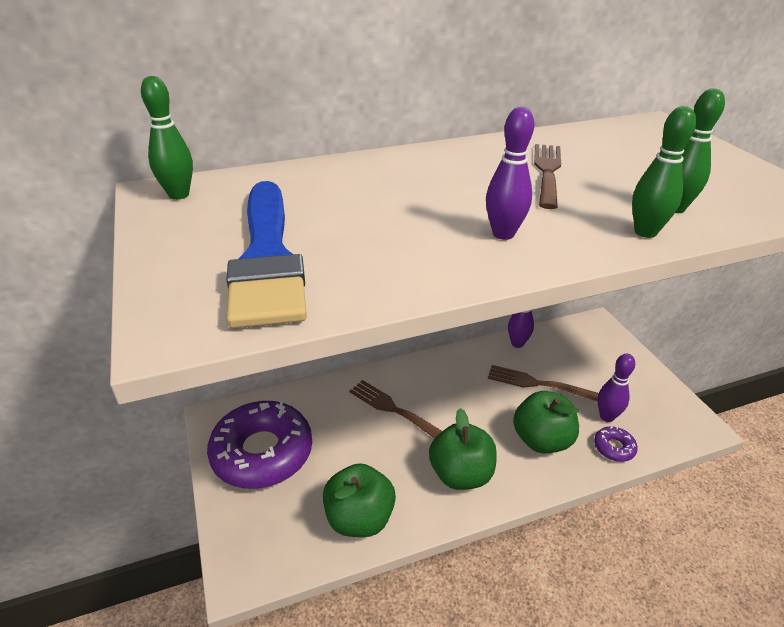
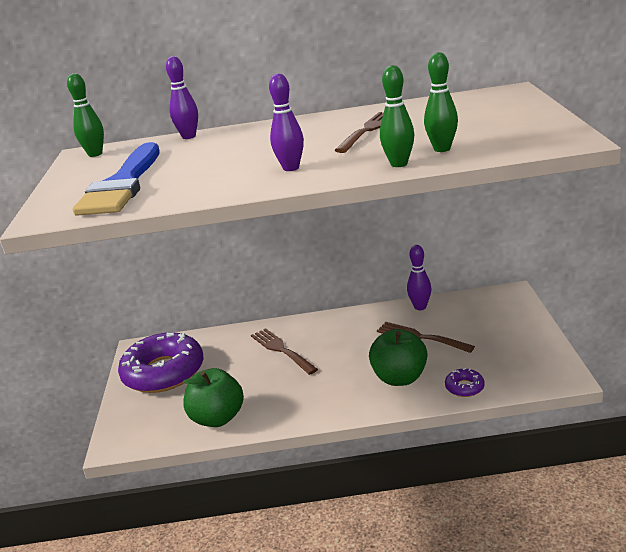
camera: 20 degrees right, 10 degrees down
(461, 474) = (314, 396): green apple -> none
(606, 416) = (472, 364): purple bowling pin -> purple bowling pin (189, 136)

